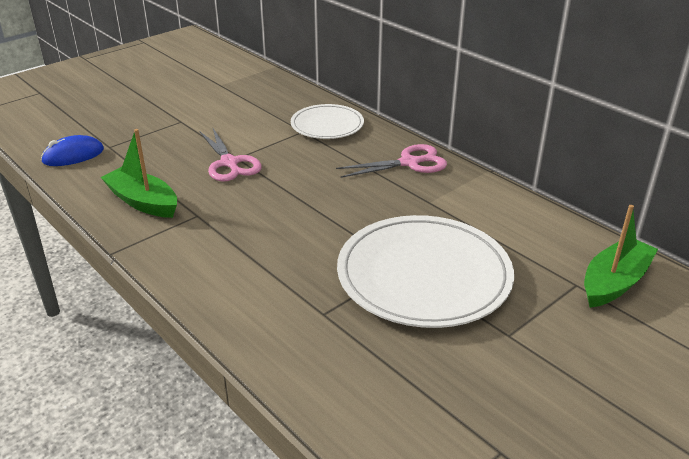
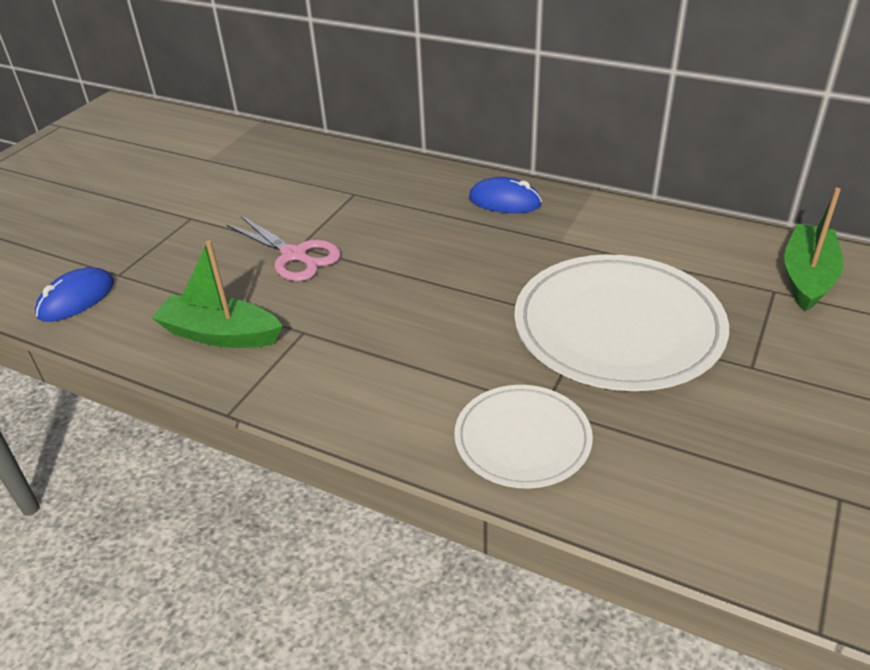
camera: 20 degrees left, 5 degrees up
(327, 125) = (378, 179): white plate -> white plate (522, 439)
(409, 163) = (505, 201): pink scissors -> blue mouse

